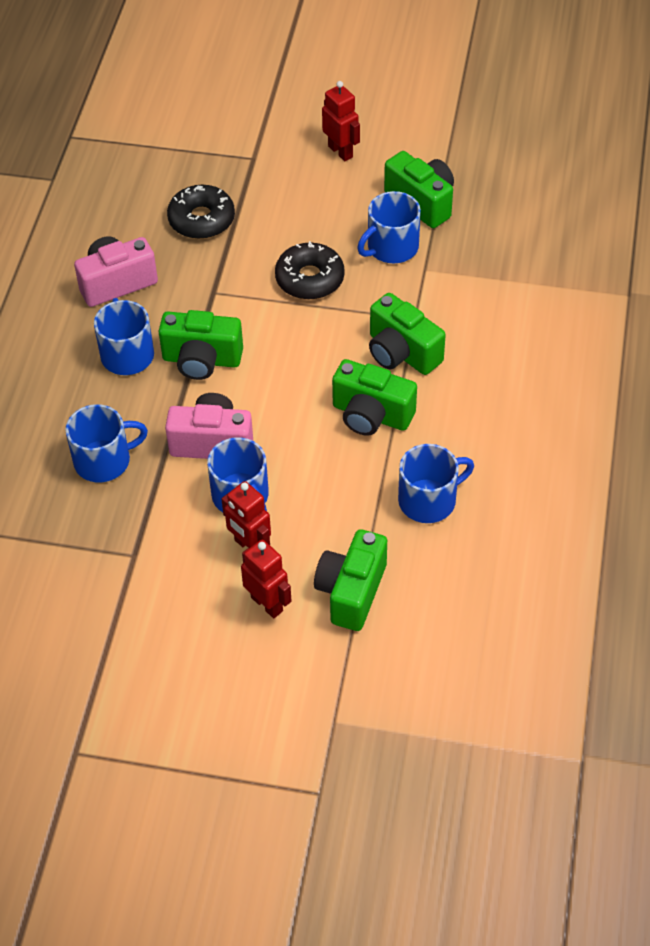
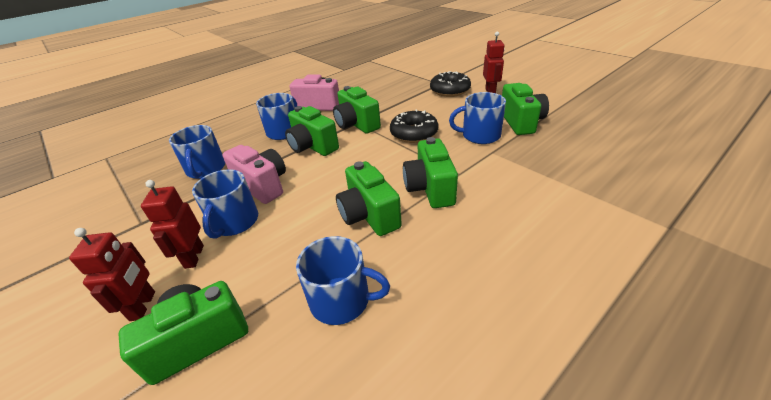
camera: 40 degrees right, 15 degrees down
(104, 460) = (206, 169): blue mug -> blue mug turned 60 degrees clockwise
(201, 220) = (387, 96): black donut -> black donut (450, 90)
(217, 296) = (356, 124): none -> green camera

